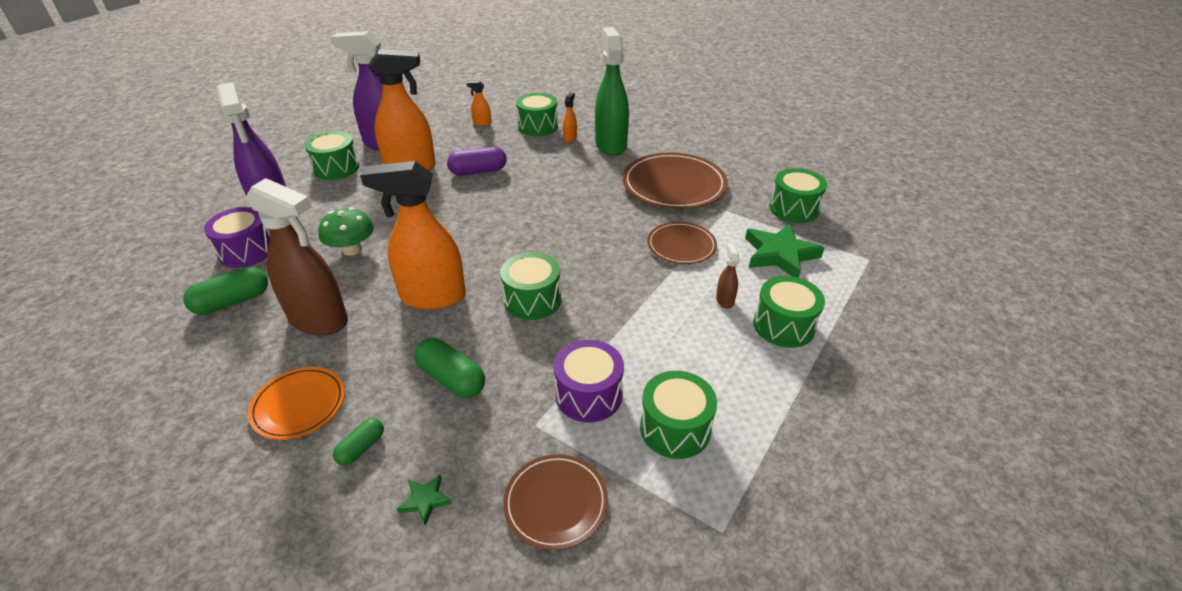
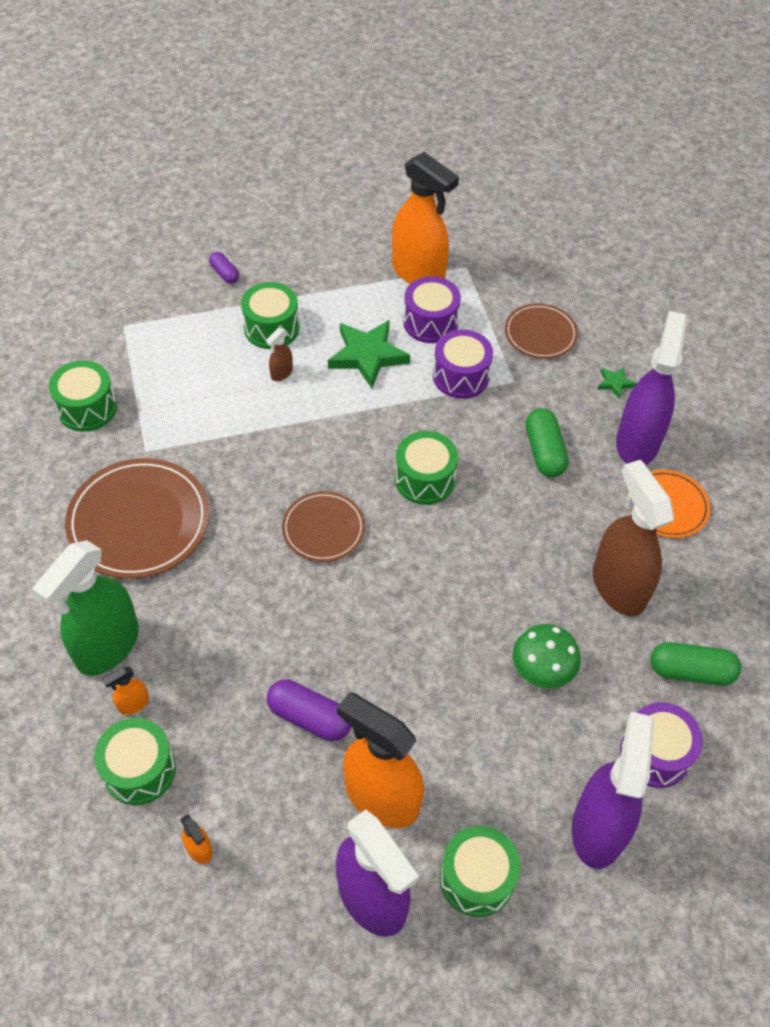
camera: 140 degrees left, 15 degrees up
(361, 448) = (637, 442): green capsule -> purple spray bottle
(432, 297) = (505, 543): orange spray bottle -> orange spray bottle (418, 273)
(675, 428) = (430, 322): green drum -> purple drum
(681, 245) = (240, 443): brown plate -> brown plate (323, 528)
(779, 254) = (179, 377): green star -> green star (367, 356)
(889, 342) = (224, 273): none -> purple capsule

